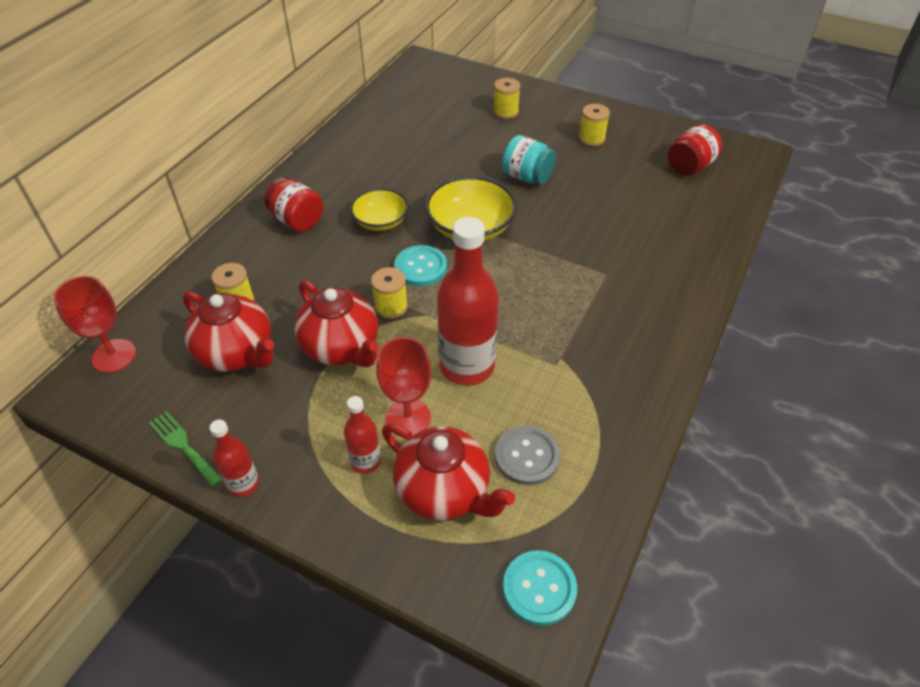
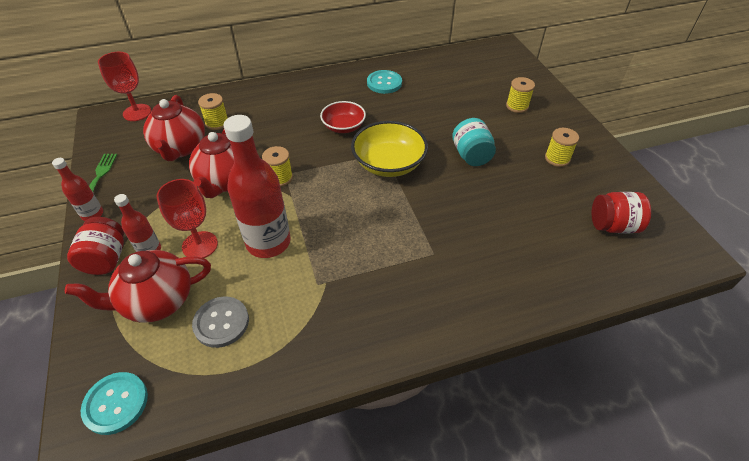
camera: 45 degrees right, 0 degrees up
(297, 221) = (302, 99): red jar -> red jar (106, 259)
(380, 221) = (343, 126): yellow bowl -> red bowl
(420, 267) = (327, 167): turquoise button -> turquoise button (384, 83)
(444, 491) = (157, 301): red teapot -> red teapot turned 75 degrees clockwise

